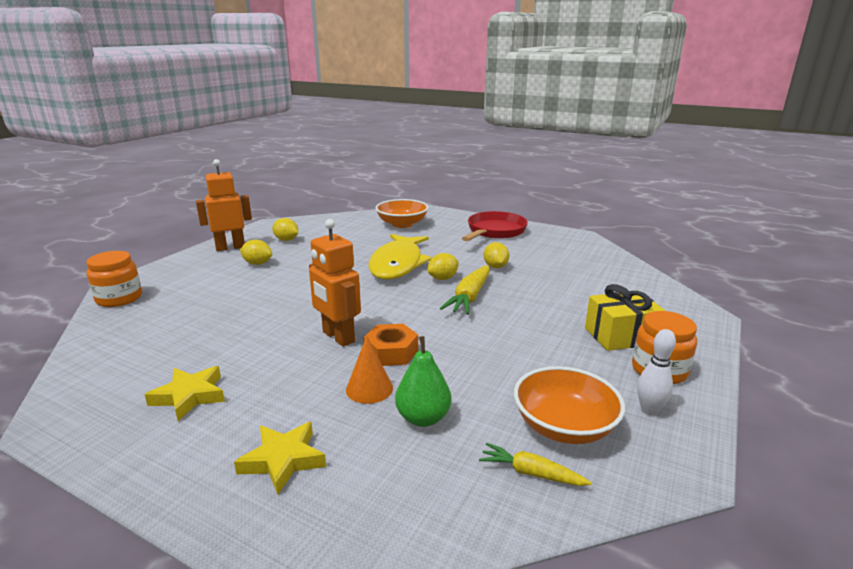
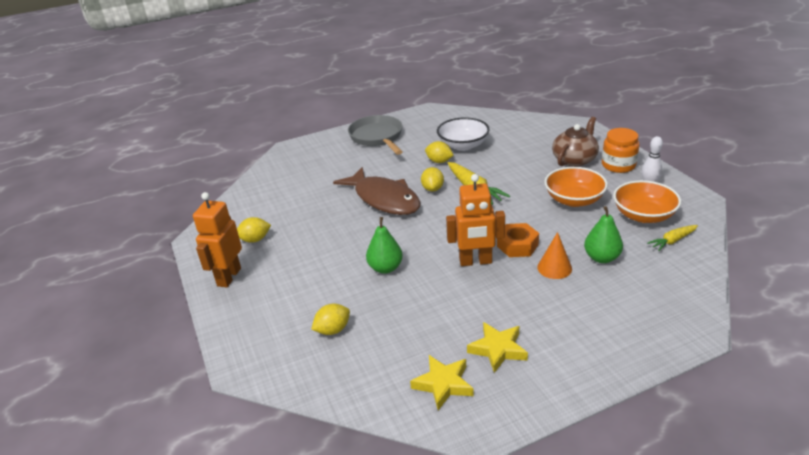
camera: 50 degrees left, 10 degrees up
(119, 298) = (272, 369): orange jar -> none
(257, 263) = (292, 269): yellow lemon -> yellow lemon (333, 330)
(283, 460) = (604, 322): yellow star -> yellow star (443, 384)
(289, 298) = (385, 268): none -> green pear
(398, 264) = (384, 199): yellow fish -> brown fish
(402, 224) = (303, 170): orange bowl -> orange bowl (574, 200)
(494, 231) = (377, 137): red pan -> grey pan
(543, 268) = (463, 145): none -> white bowl
(620, 336) = (574, 159): yellow gift -> brown teapot

